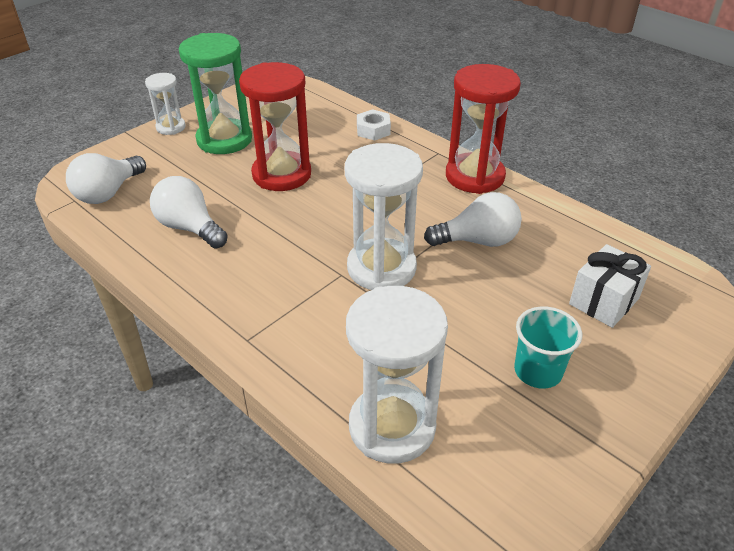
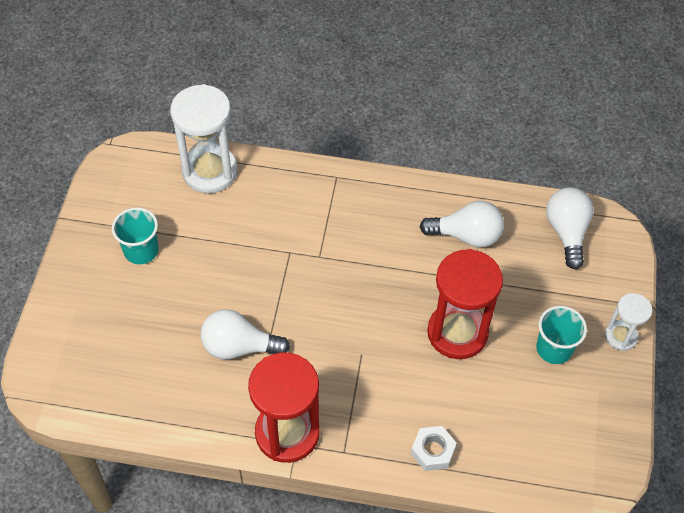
camera: 145 degrees right, 15 degrees up
(224, 140) = (554, 348): green hourglass -> turquoise cup
(381, 268) = (295, 277): white hourglass -> none
(477, 241) = (239, 347): white light bulb -> white light bulb turned 45 degrees clockwise
(603, 301) = (115, 335): white gift -> none

